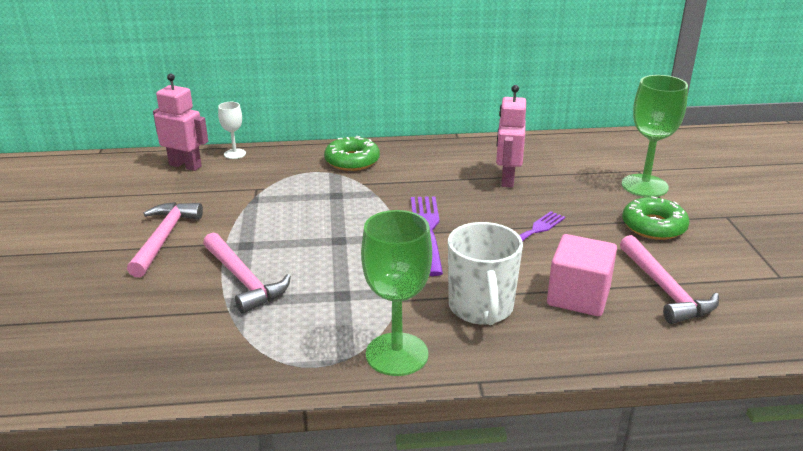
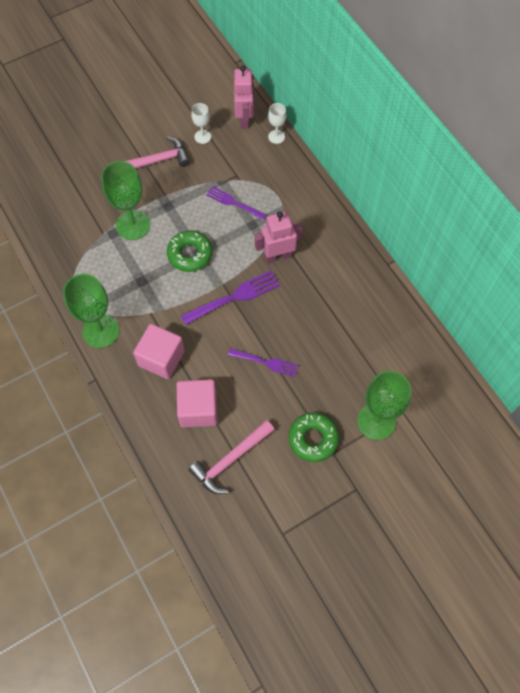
camera: 65 degrees right, 35 degrees up
(173, 196) = (202, 137): none -> white goblet
(244, 280) = (133, 225): pink hammer -> green goblet
(293, 199) = (233, 203): none -> purple fork
(352, 161) = (306, 211): green donut -> green donut (190, 254)
(481, 308) = (161, 358): white mug -> pink cube
(507, 179) = (333, 322): pink robot -> pink robot (278, 256)

